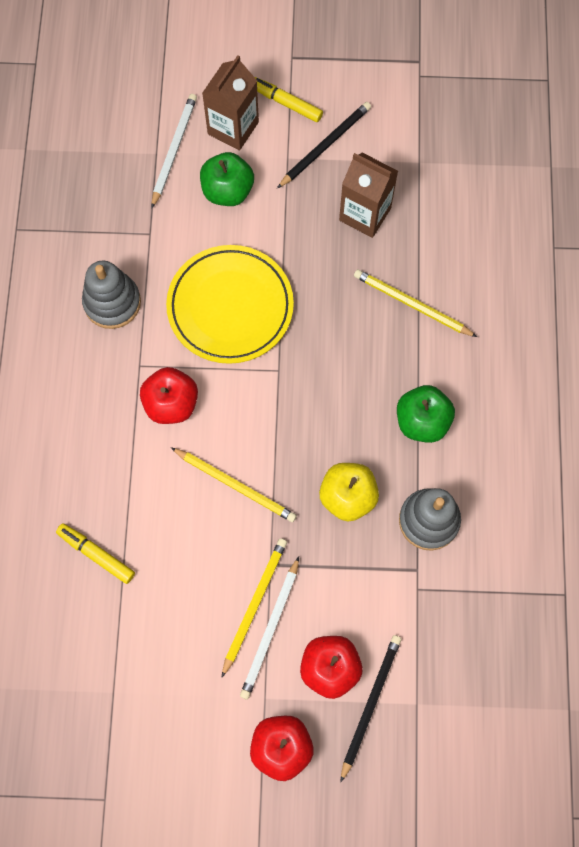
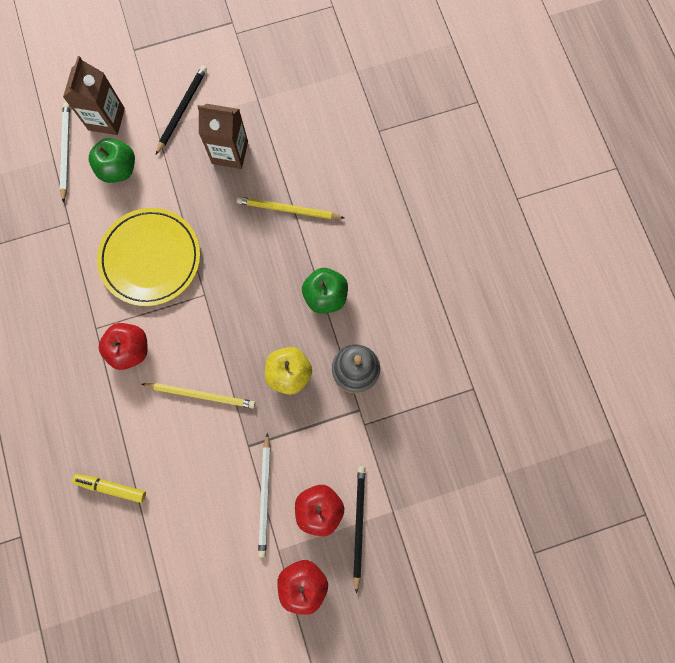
camera: 20 degrees left, 5 degrees up
(112, 302) = (57, 286): grey stacking toy -> none
(254, 604) = (246, 481): yellow pencil -> none
(286, 103) = (141, 87): yellow marker -> none

